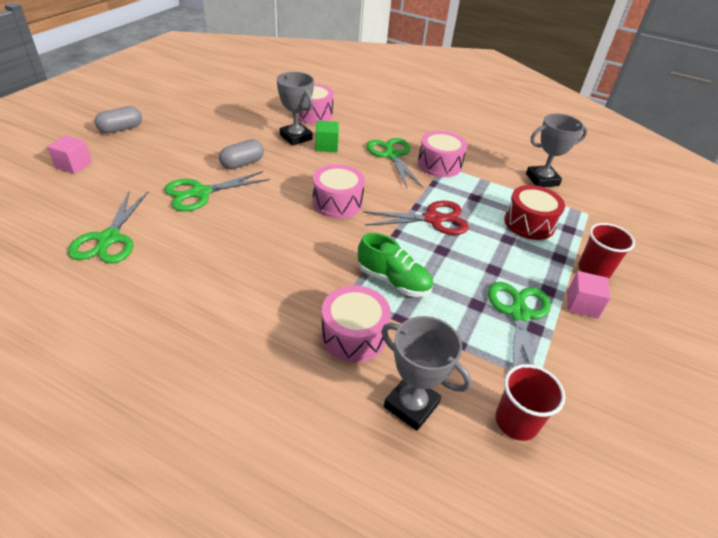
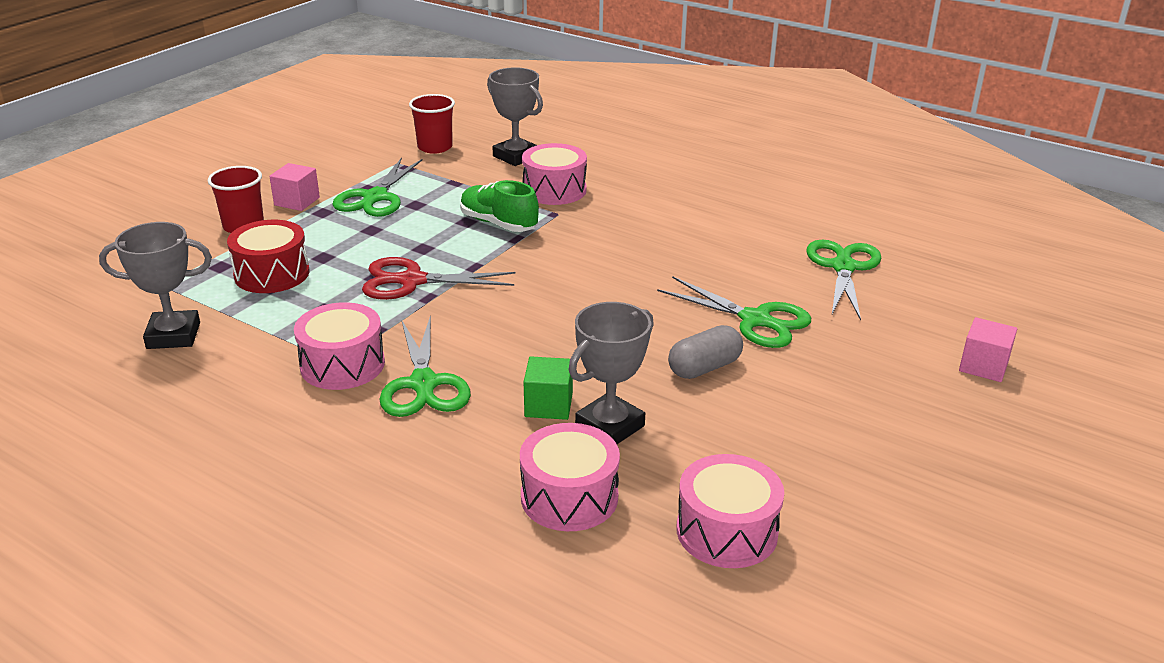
camera: 170 degrees left, 10 degrees down
(121, 129) = (970, 445): grey capsule -> none
(201, 193) = (755, 320): green scissors -> green scissors turned 60 degrees clockwise
(296, 137) = (610, 426): grey trophy -> grey trophy turned 75 degrees clockwise
(337, 202) = (547, 304): pink drum -> pink drum (726, 531)

